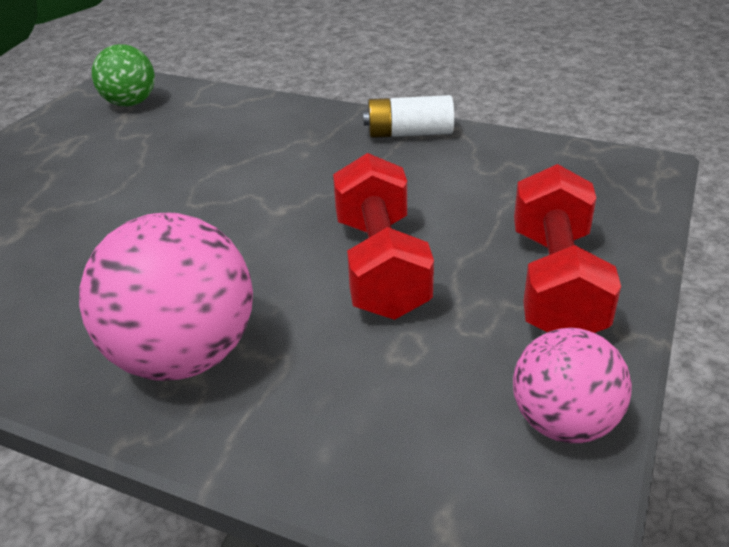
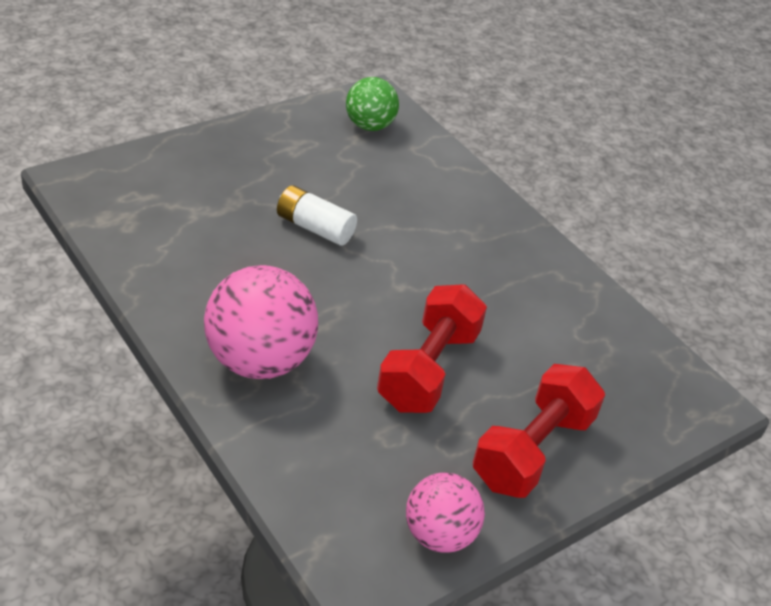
camera: 25 degrees right, 5 degrees up
(409, 133) = (554, 270): white battery -> white battery (314, 227)

